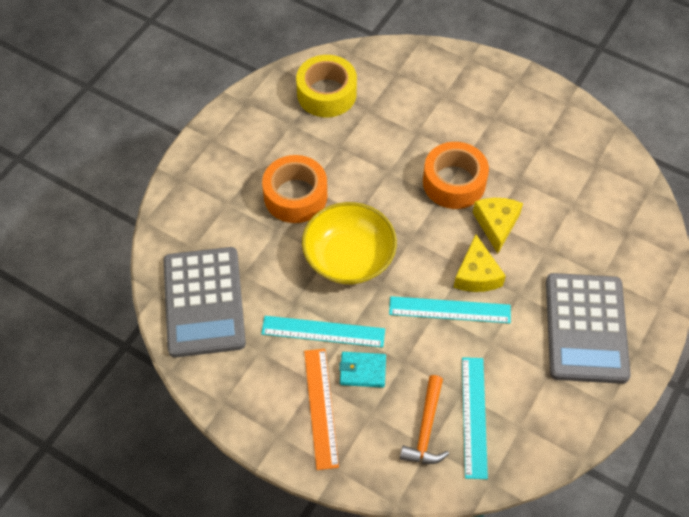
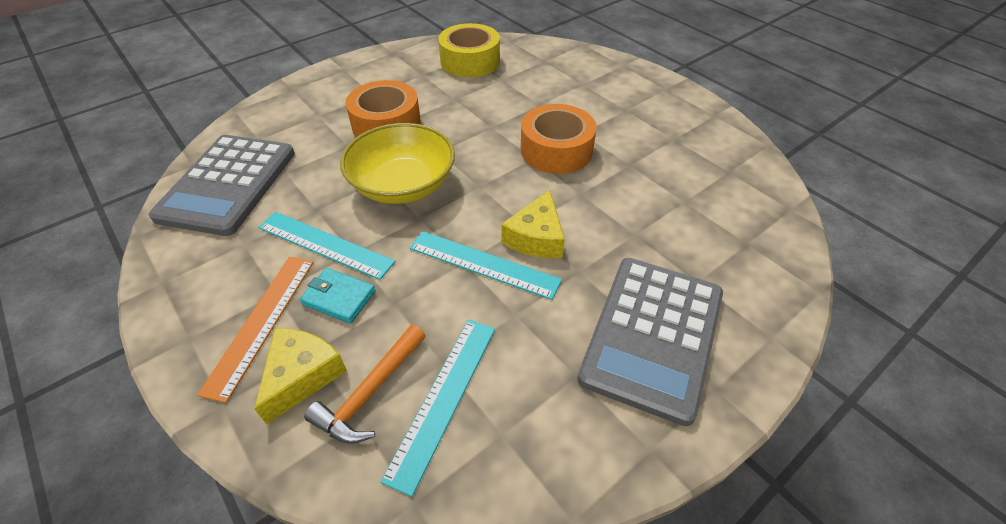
camera: 20 degrees right, 10 degrees down
(496, 224) = (585, 197): yellow cheese -> yellow cheese (302, 375)

